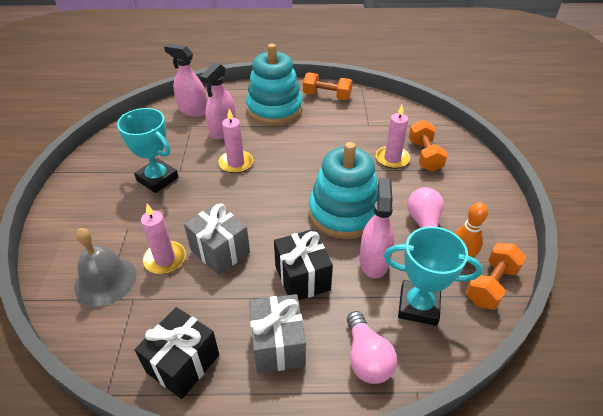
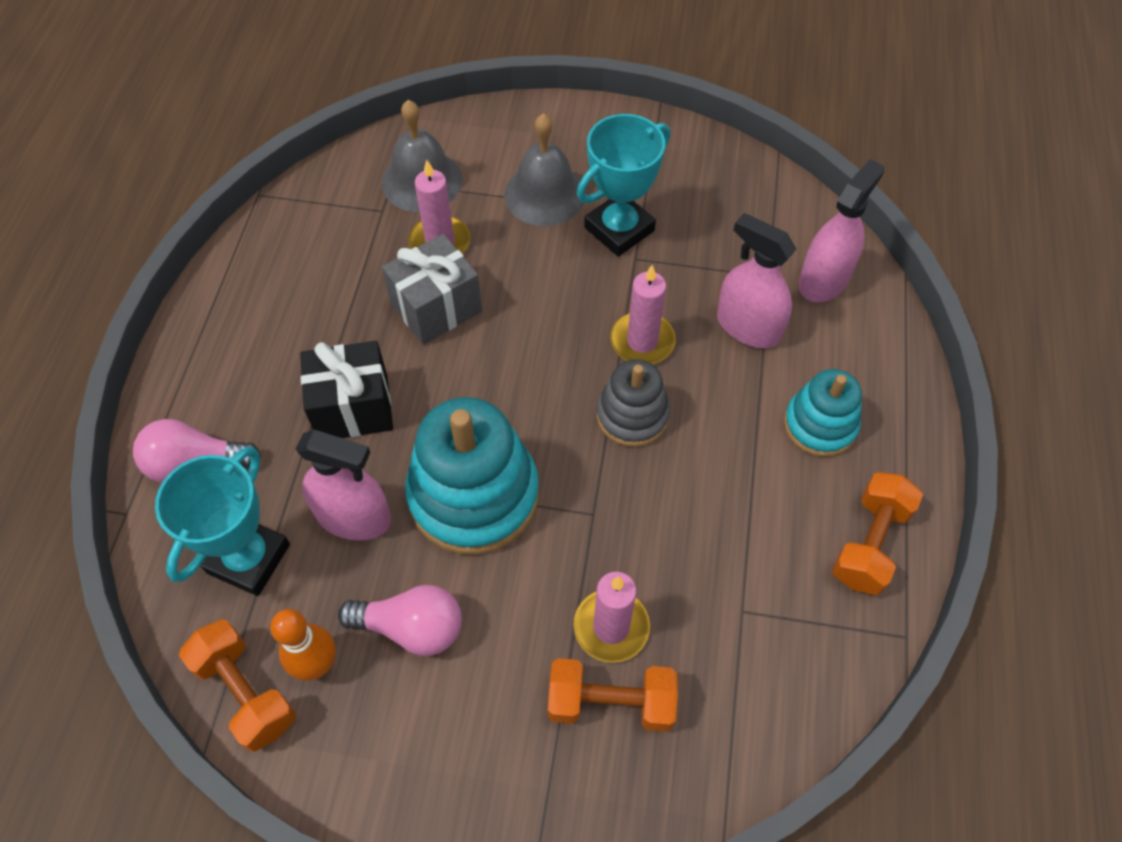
camera: 100 degrees right, 15 degrees up
(126, 214) = (544, 194): none -> grey bell
(183, 363) = (268, 262): black gift -> none
(274, 109) = (820, 425): turquoise stacking toy -> turquoise stacking toy, size x0.58
(278, 345) = (254, 363): grey gift -> none
(282, 162) = (632, 415): none -> grey stacking toy

